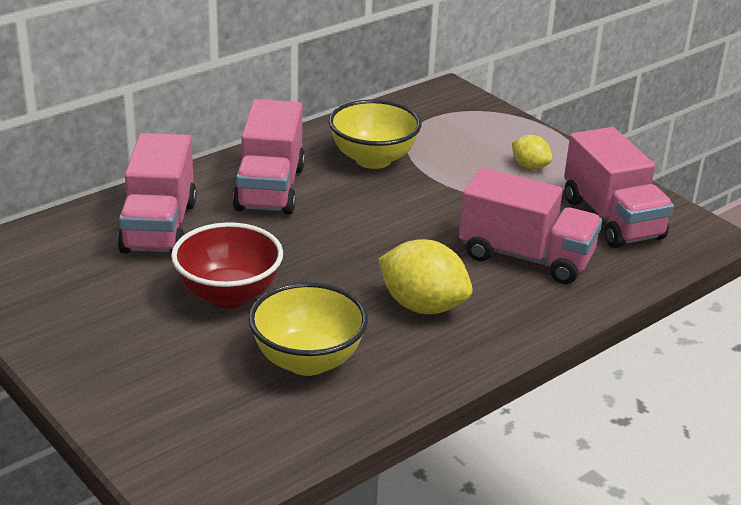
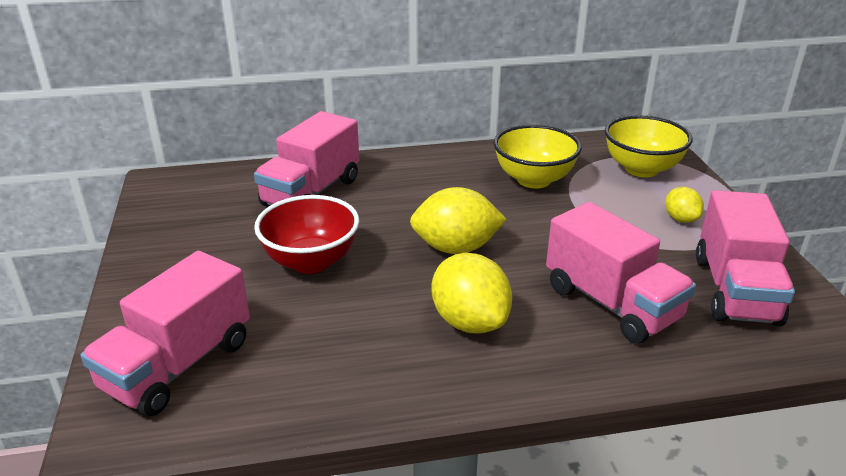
camera: 30 degrees right, 0 degrees up
(270, 188) = (425, 183): pink truck -> pink truck (178, 365)
(307, 361) = (321, 341): yellow bowl -> yellow bowl (641, 169)
(356, 245) = (456, 248): none -> yellow lemon

